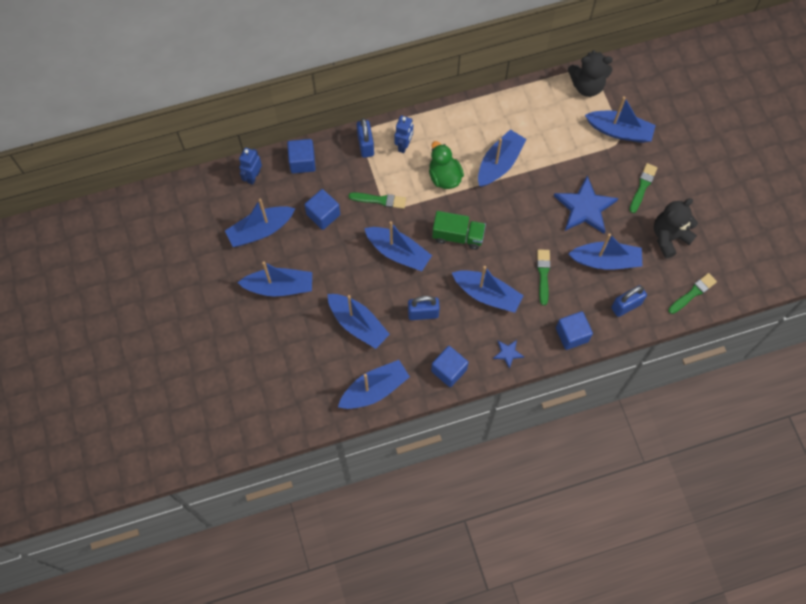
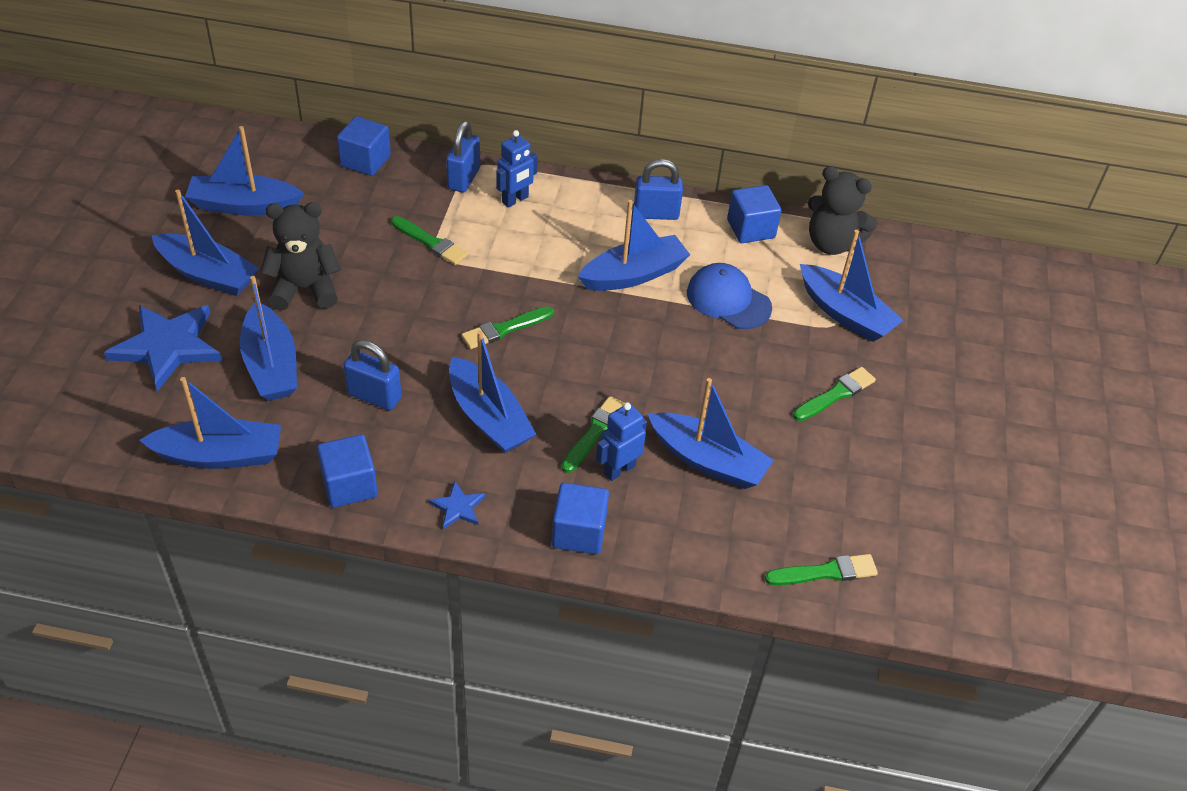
camera: 25 degrees right, 20 degrees down
(253, 176) = (289, 149): blue robot -> blue robot (619, 469)
(323, 215) = (340, 225): blue cube -> blue cube (751, 229)
(398, 252) = (403, 309): blue boat -> none
(444, 177) = (542, 256): green duck -> none
(458, 236) = (505, 329): green truck -> green brush
(557, 154) = (728, 300): none -> blue cap
(585, 208) = (724, 380): blue star -> blue star (167, 347)
(626, 306) = (697, 535): blue padlock -> blue padlock (656, 214)
(669, 237) = (835, 477): black teddy bear -> black teddy bear (305, 289)

